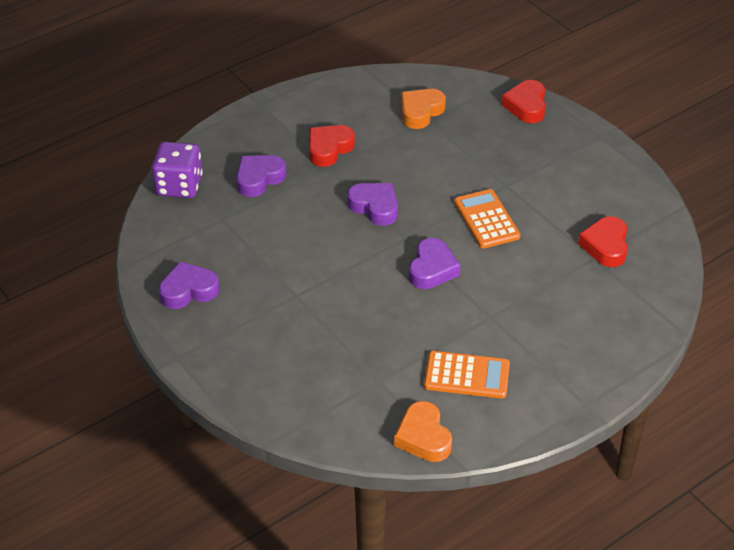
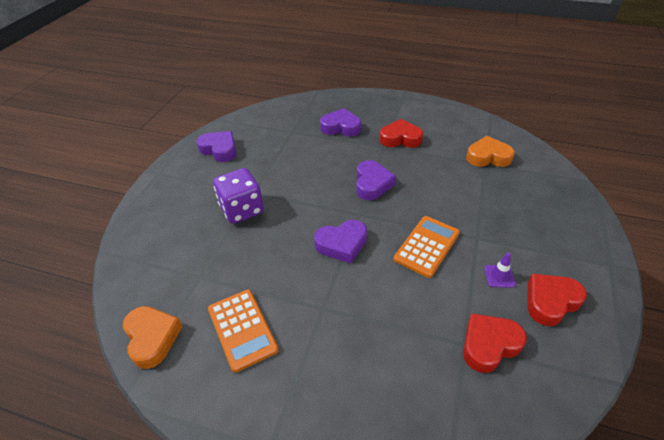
camera: 55 degrees right, 0 degrees up
(179, 186) = (302, 105): purple dice -> purple dice (242, 209)
(423, 437) = (152, 338): orange heart -> orange heart turned 120 degrees clockwise
(526, 106) = (573, 203): red heart -> red heart (550, 302)
(555, 200) = (499, 276): none -> purple traffic cone

